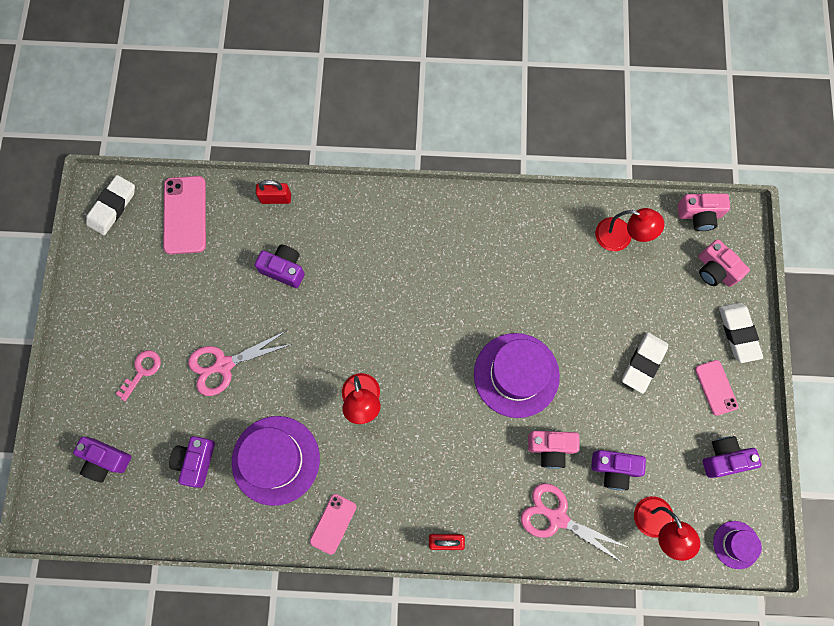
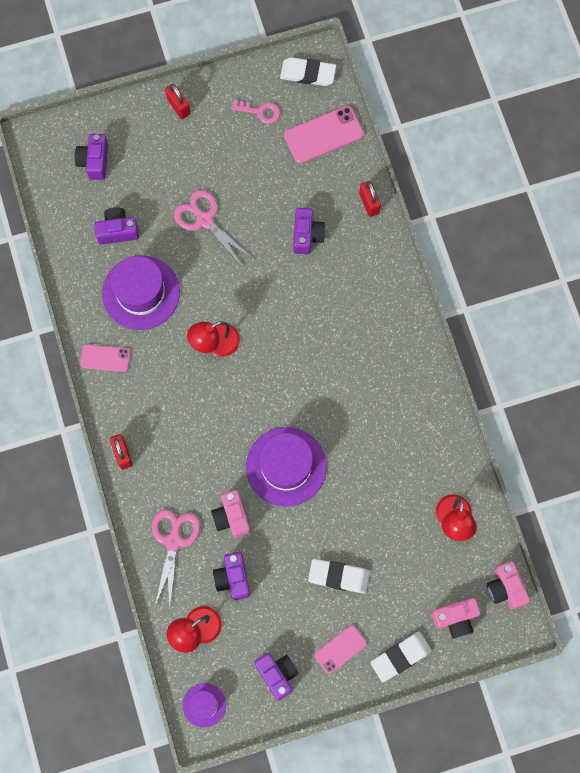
camera: 70 degrees right, 0 degrees up
(86, 348) = (178, 106): none -> red padlock
(142, 371) = (175, 158): pink key -> pink key (260, 112)
(715, 270) = (455, 618): pink camera -> pink camera turned 135 degrees counterclockwise

